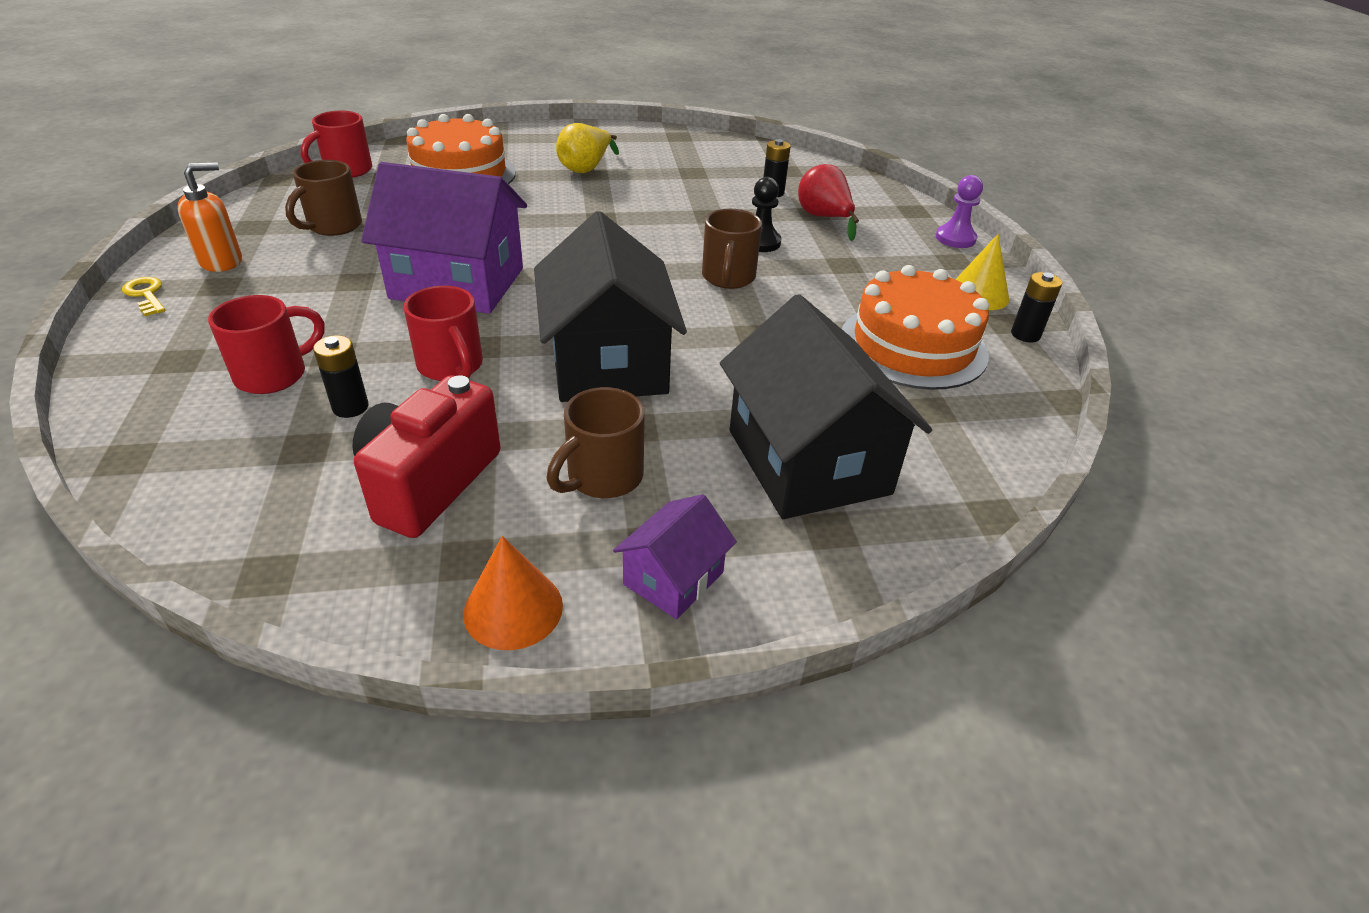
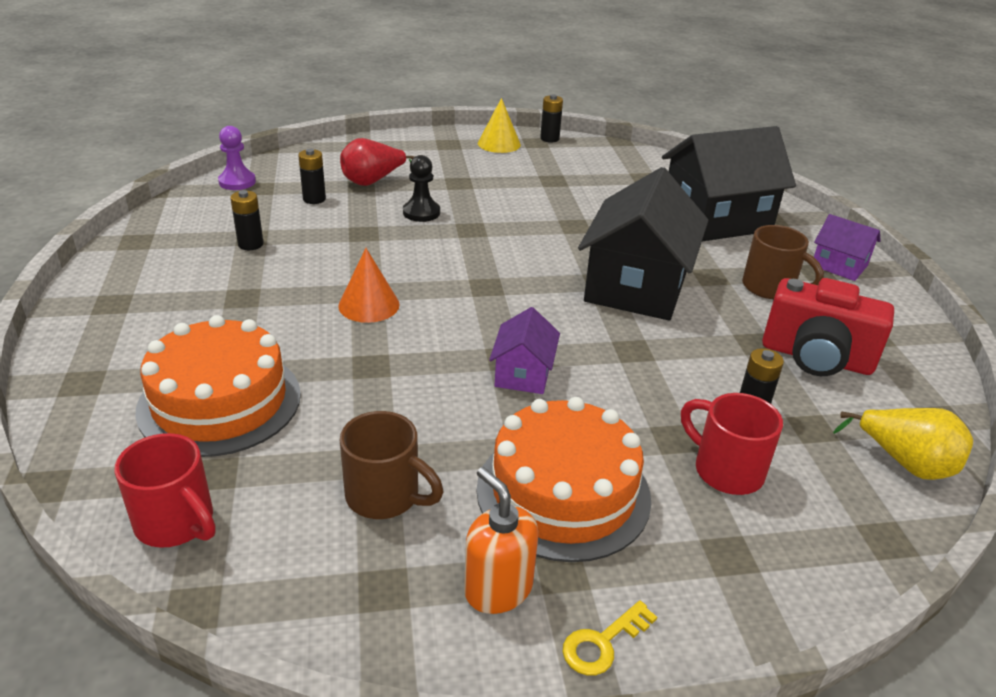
camera: 90 degrees left, 5 degrees down
(451, 366) = (670, 362): red mug -> none
(457, 283) = (523, 373): purple house -> purple house, size x0.49
(513, 609) = (898, 316): orange cone -> orange cone (369, 305)
(586, 168) = (224, 303): yellow pear -> yellow pear (905, 463)
(608, 363) = (636, 286): black house -> black house turned 60 degrees counterclockwise
(679, 172) = (250, 244): none -> black battery
(728, 278) = (489, 230): brown mug -> none
(913, 345) = (573, 173): orange cake -> orange cake (563, 492)
(955, 238) = (412, 138): purple pawn -> purple pawn (237, 182)

